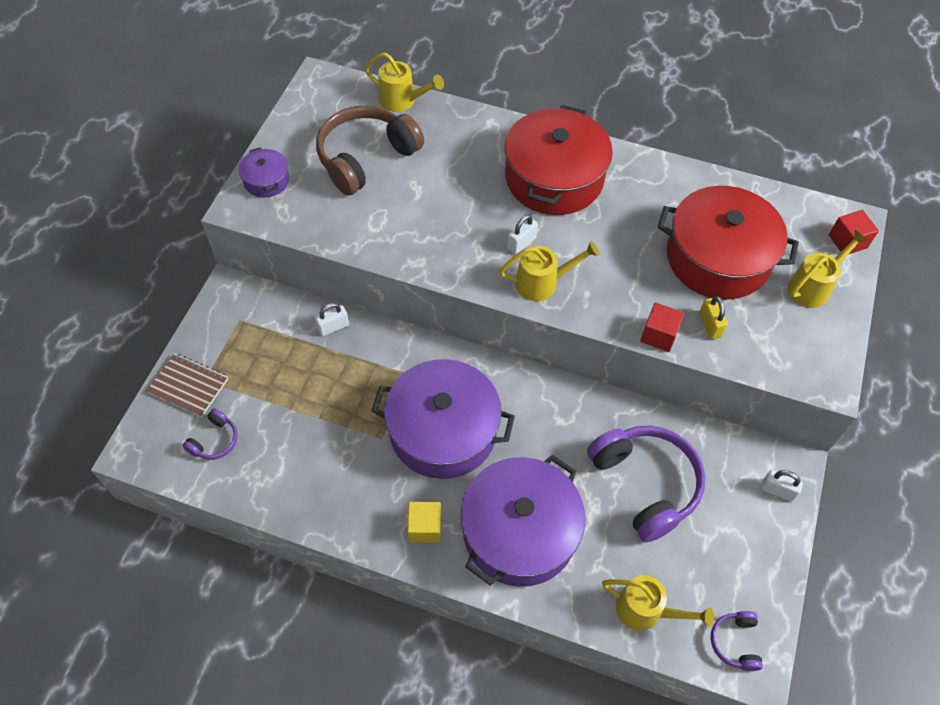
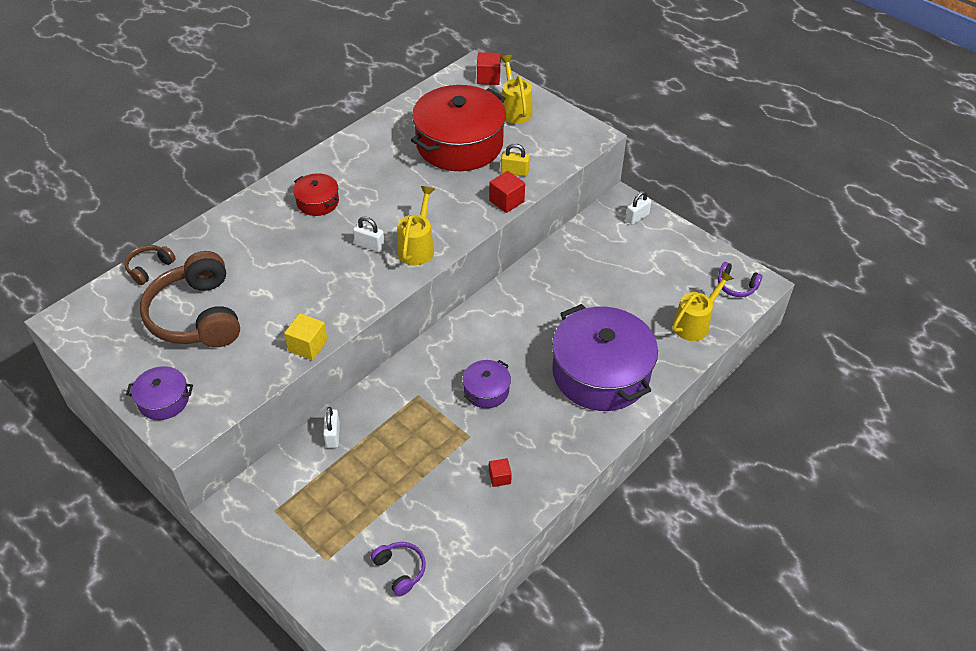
camera: 65 degrees left, 10 degrees down
(189, 386) = (325, 577): brown notebook -> none
(345, 483) = (499, 477): none -> red cube
(402, 101) = (149, 268): yellow watering can -> brown headphones
(425, 527) = (568, 433): yellow cube -> yellow cube (308, 346)
(443, 431) = (486, 390): purple pot -> purple pot, size x0.46
(521, 243) = (369, 245): white padlock -> white padlock turned 45 degrees counterclockwise
(554, 178) = (317, 202): red pot -> red pot, size x0.46
(645, 484) = (597, 284): purple headphones -> none

